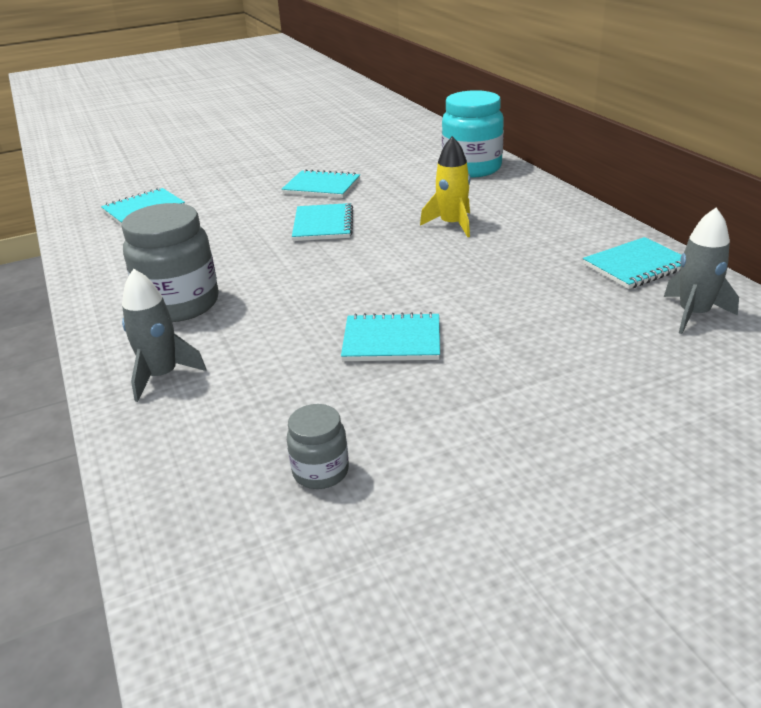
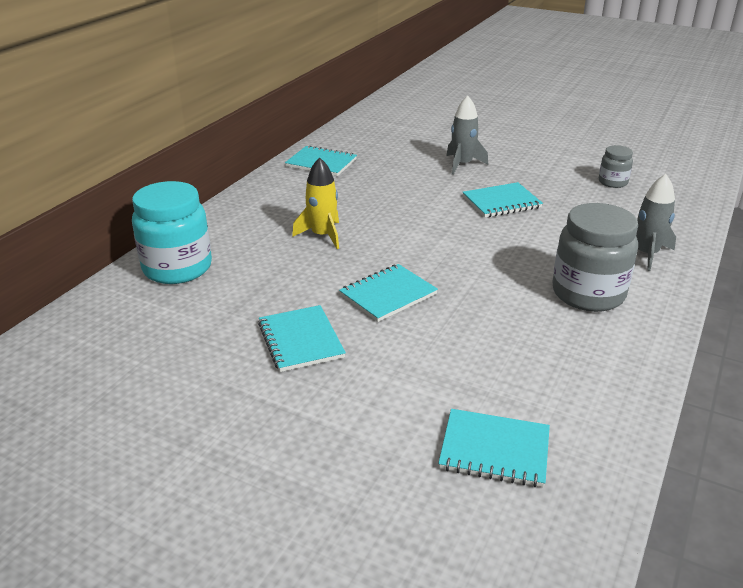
camera: 130 degrees left, 0 degrees up
(392, 341) = (501, 202): turquoise notebook -> turquoise notebook turned 75 degrees counterclockwise
(693, 314) = (363, 142): grey rocket -> grey rocket (462, 164)

